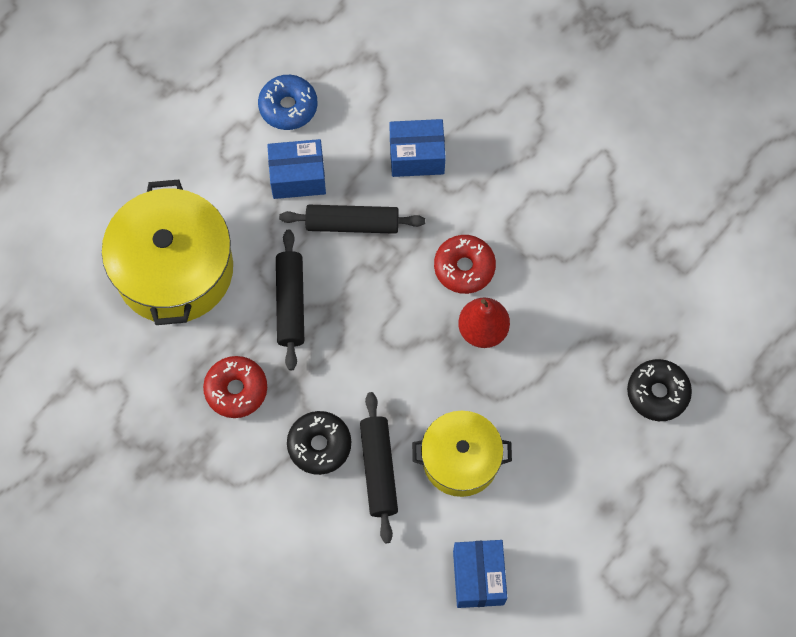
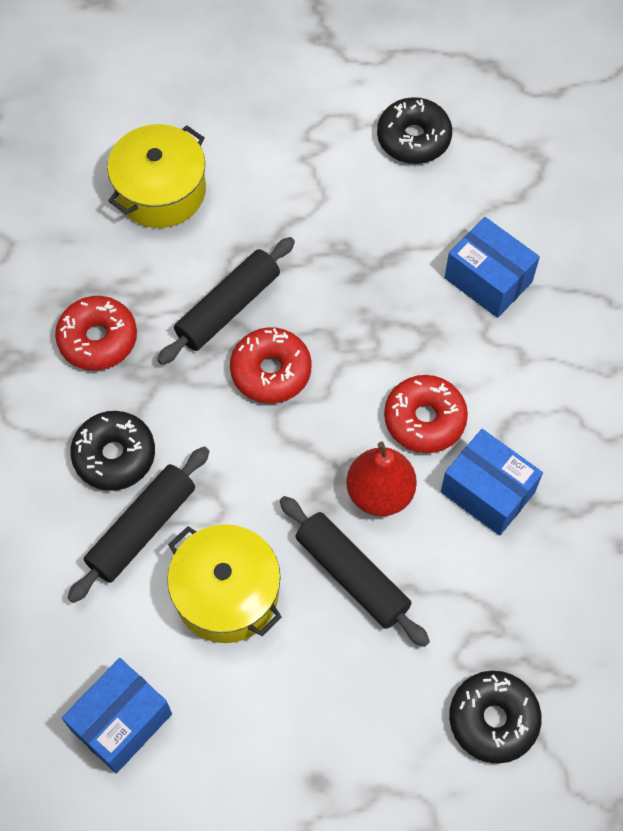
camera: 45 degrees right, 5 degrees down
(174, 270) = (160, 191): yellow pot -> yellow pot, size x0.62
(288, 107) = (413, 138): blue donut -> black donut
(298, 177) = (356, 205): blue box -> blue box (487, 492)
(352, 224) = (361, 288): black rolling pin -> black rolling pin (352, 575)
(354, 317) = (271, 371): none -> red donut

